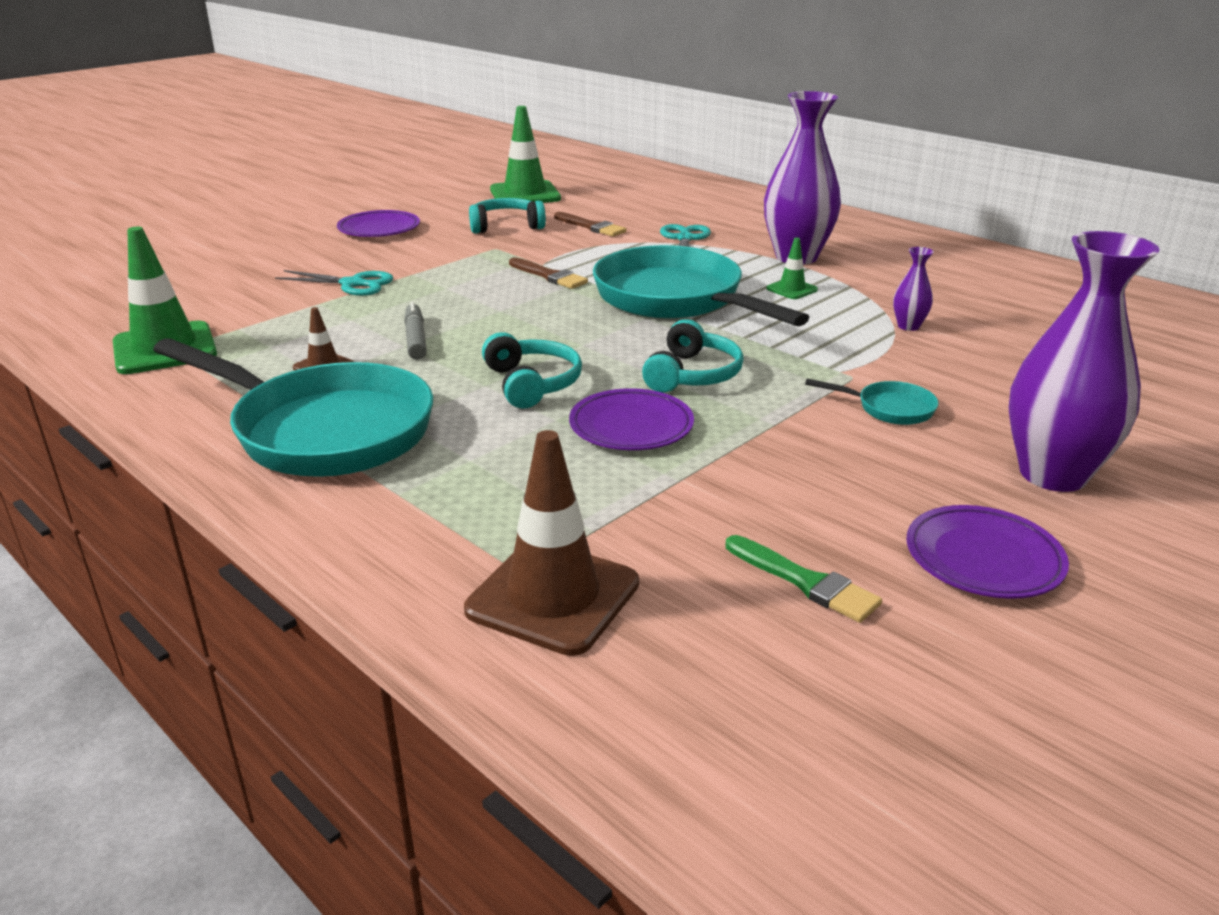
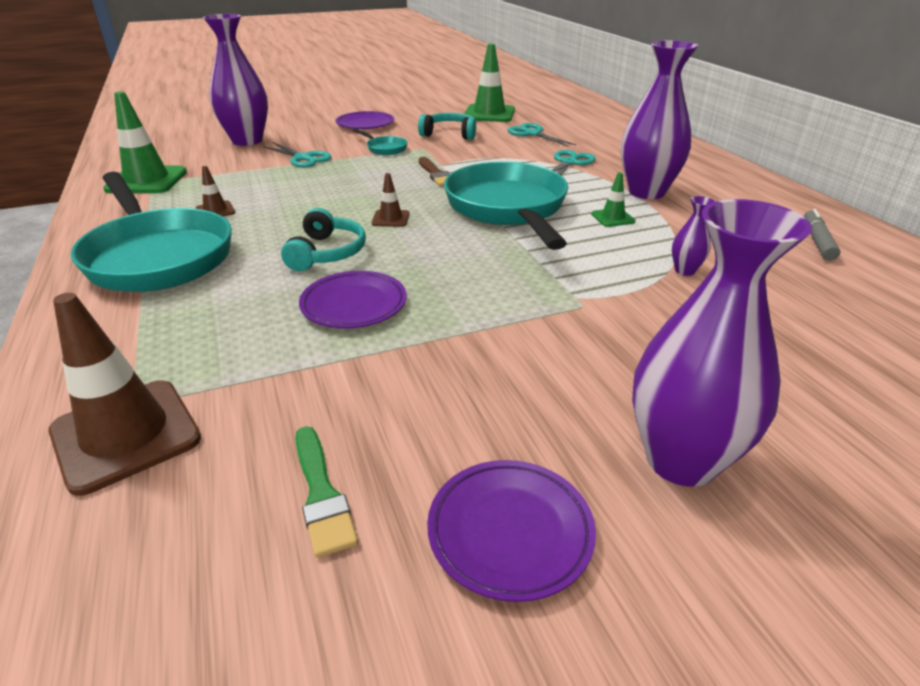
camera: 25 degrees right, 5 degrees up
(238, 274) = (247, 140): none -> purple vase
(416, 339) = (293, 203): grey marker -> grey marker (817, 241)
(558, 334) = (390, 219): none -> brown traffic cone
(591, 227) = (509, 143): brown brush -> none
(605, 211) = (532, 134): none -> turquoise scissors
(692, 374) = (450, 272): turquoise headphones -> none
(889, 409) = (584, 344): turquoise pan -> turquoise pan (385, 148)

